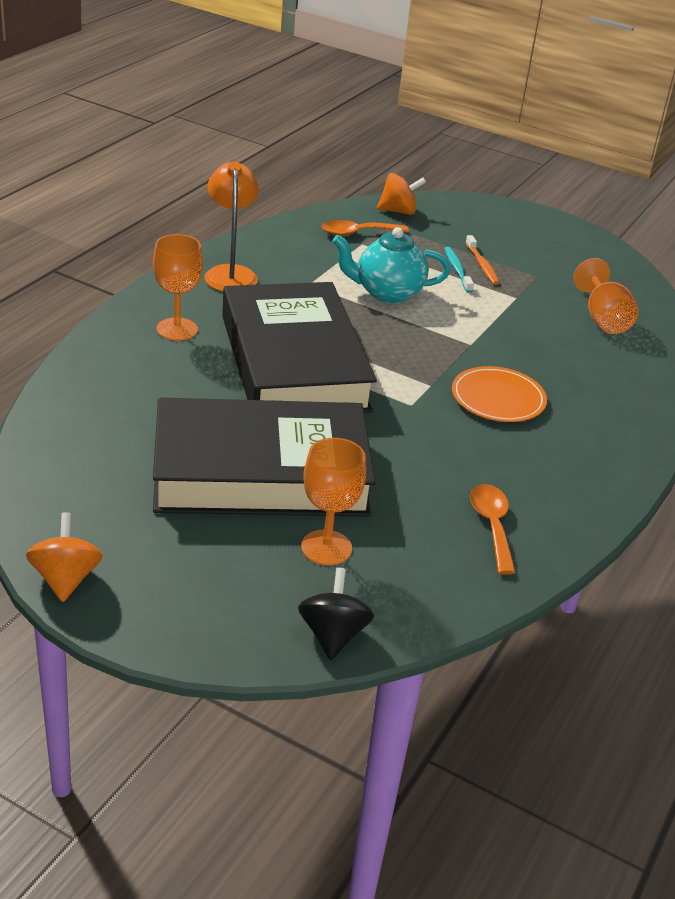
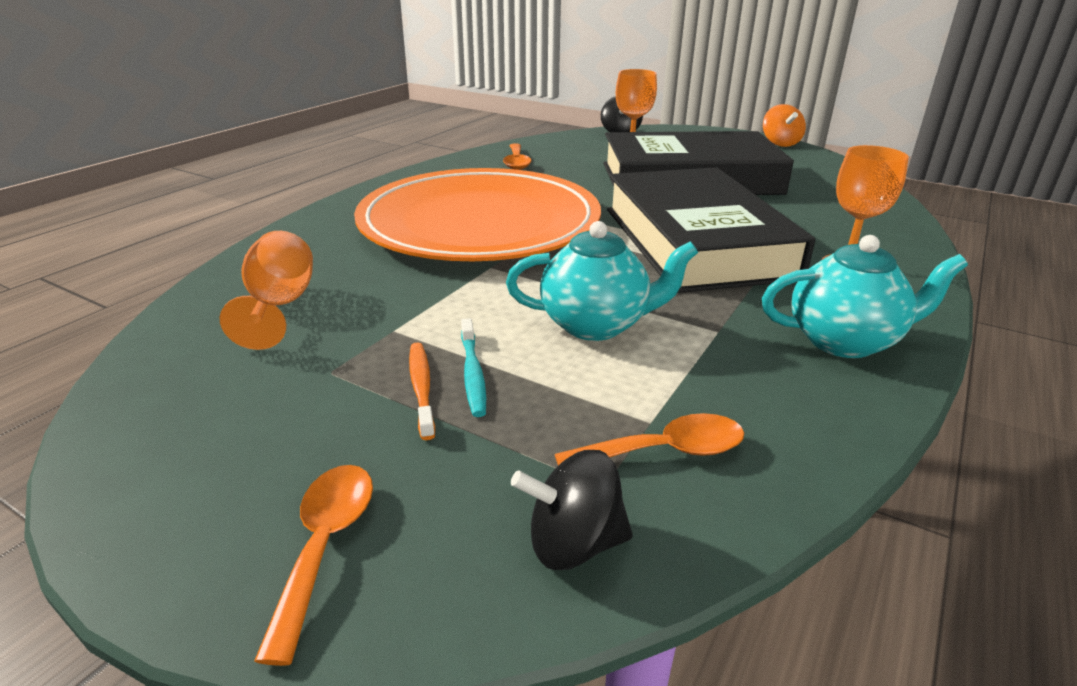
camera: 175 degrees left, 5 degrees down
(230, 273) = (844, 341): orange lamp -> turquoise teapot
(398, 211) = (574, 543): orange spinning top -> black spinning top
(491, 217) = (325, 545): none -> orange spoon
(498, 398) = (479, 223): orange plate -> orange plate, size x2.48

